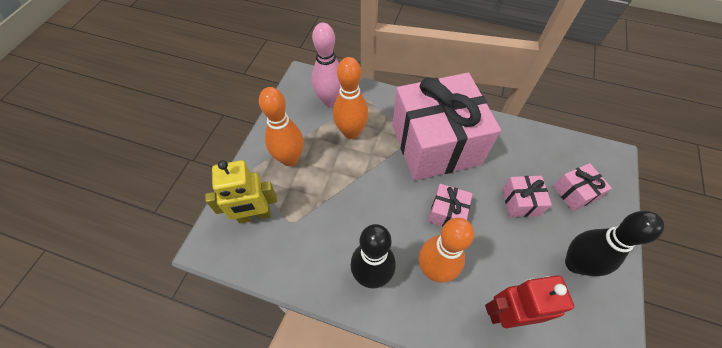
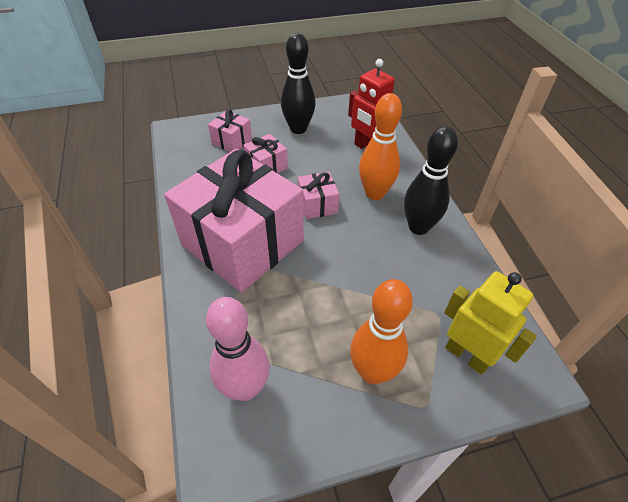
camera: 125 degrees left, 10 degrees down
(351, 132) = (282, 329): orange bowling pin -> none

